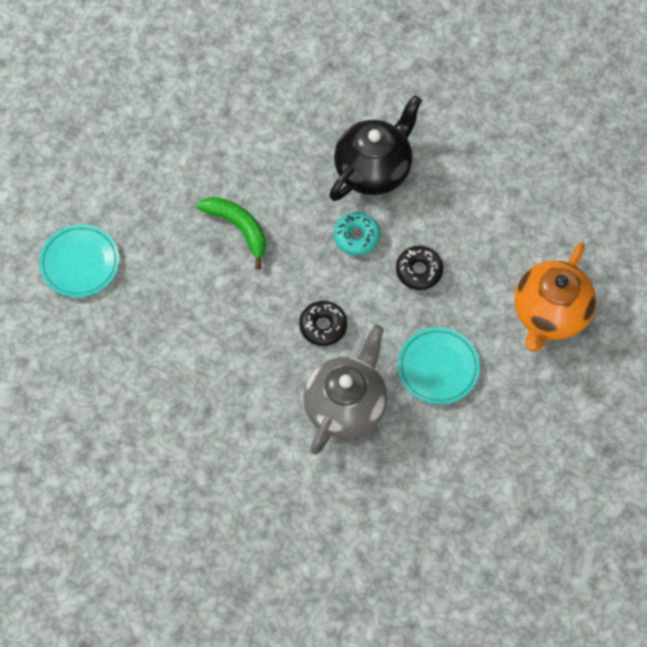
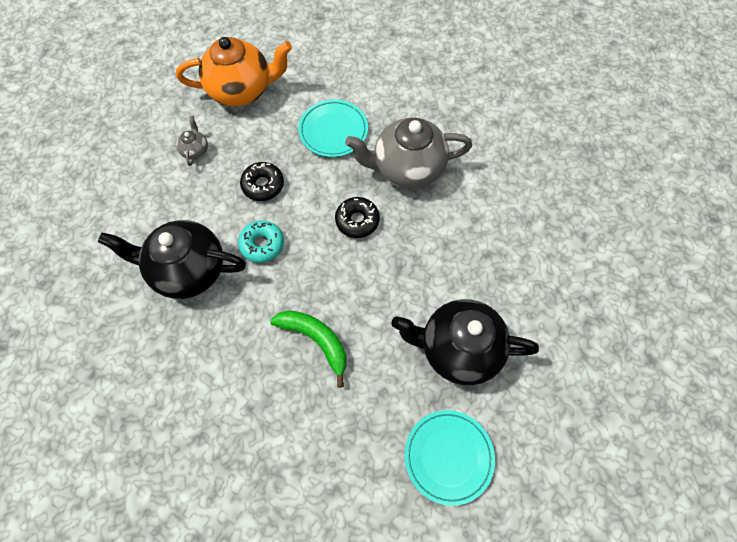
camera: 125 degrees left, 0 degrees up
(148, 326) = (458, 349): none -> black teapot
(238, 228) = (316, 340): green banana -> green banana turned 120 degrees clockwise
(500, 235) = (195, 150): none -> grey teapot

